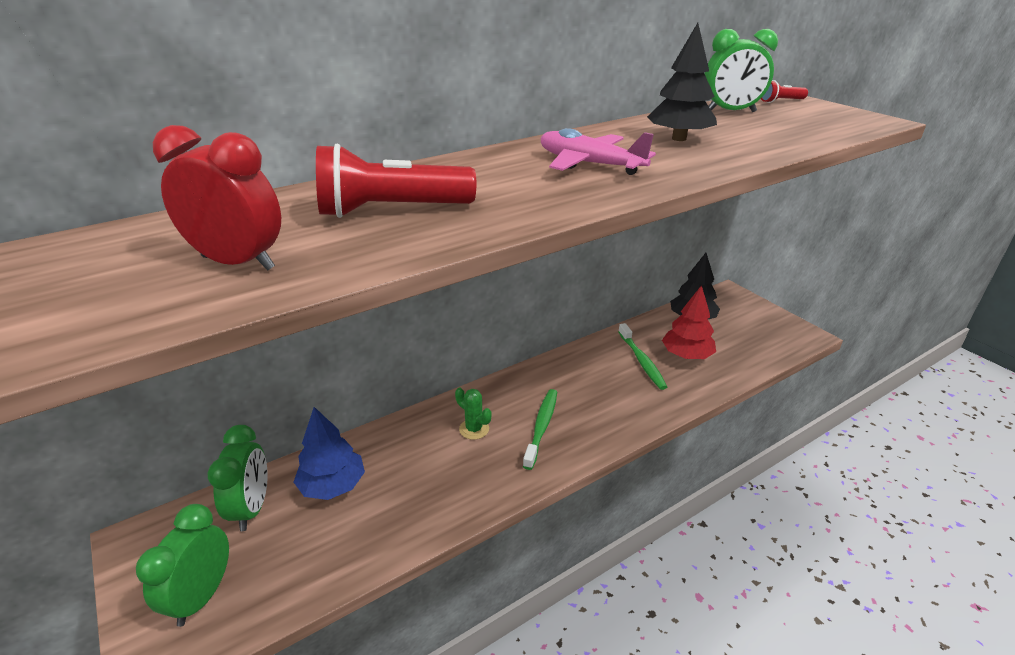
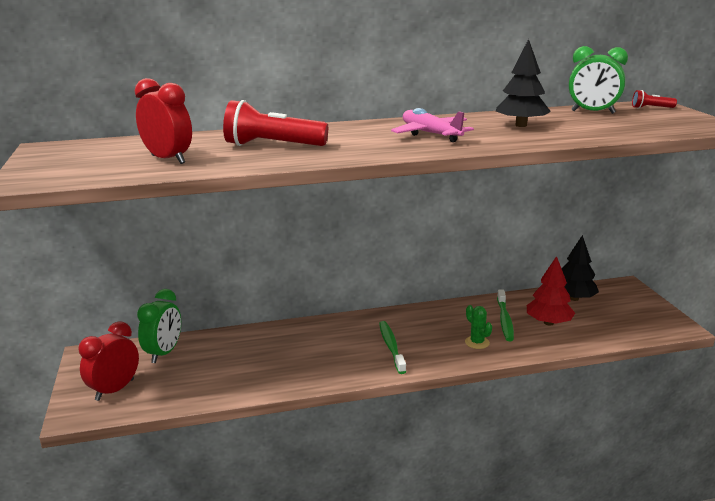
camera: 20 degrees right, 10 degrees down
(202, 596) = (115, 390): green clock -> red clock
(333, 485) = (221, 351): blue tree -> none
(474, 429) = (338, 339): green cactus -> green cactus (477, 342)
(541, 427) = (391, 347): green toothbrush -> green toothbrush turned 45 degrees counterclockwise

